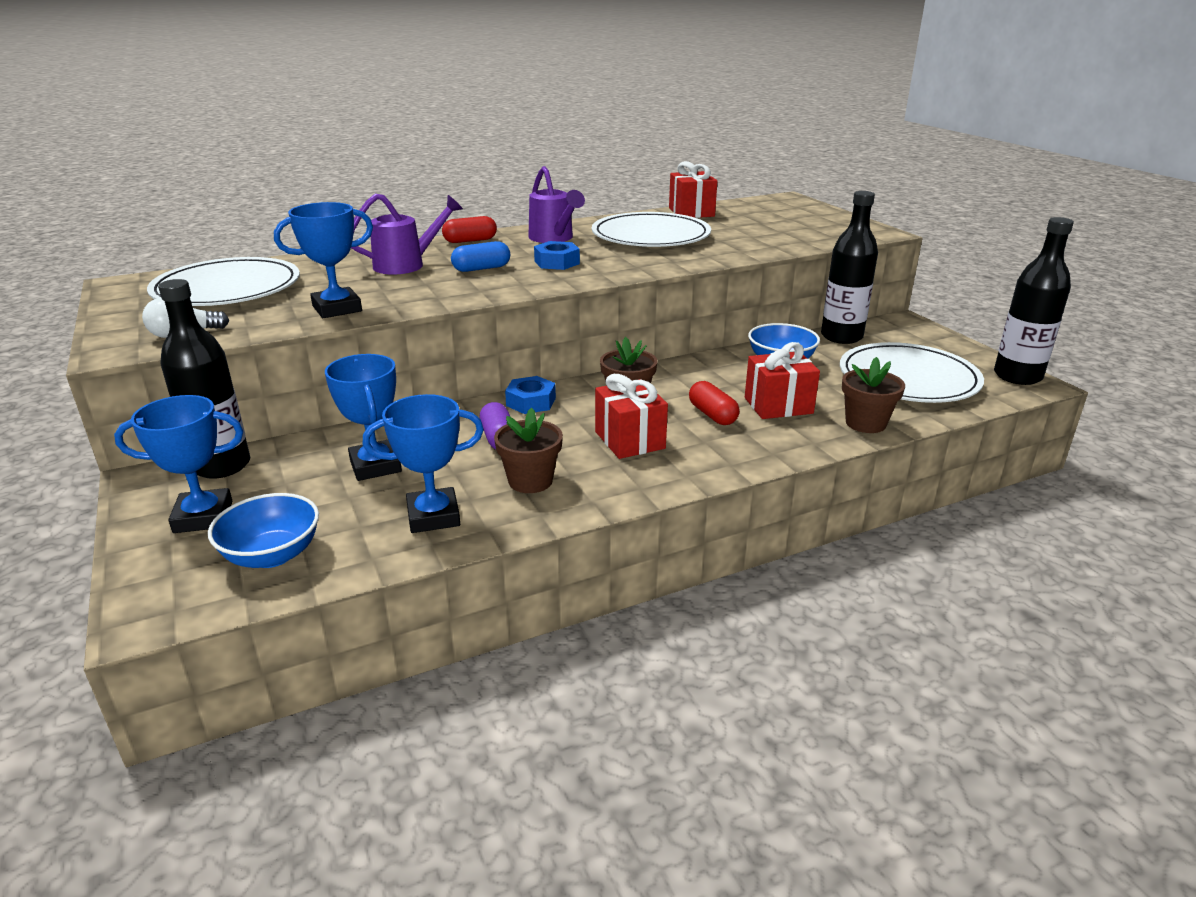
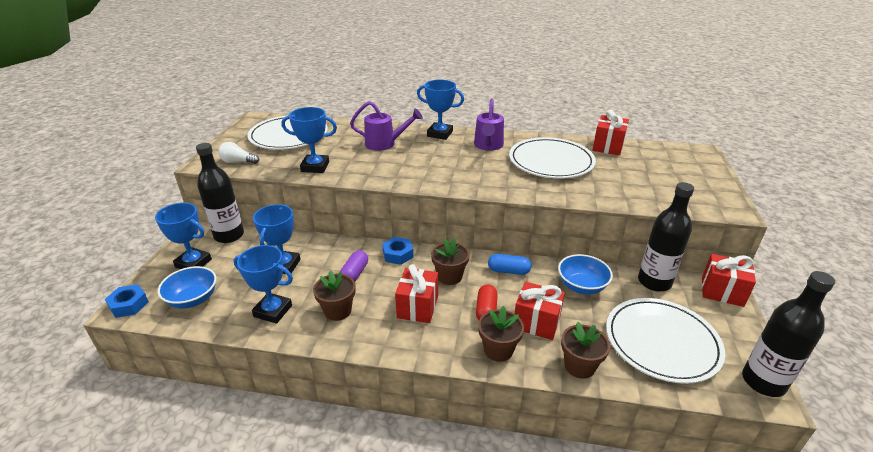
camera: 35 degrees right, 5 degrees up
(470, 241) = (440, 134): red capsule -> blue trophy
(481, 268) = (418, 159): blue capsule -> blue capsule (508, 271)
(557, 262) = (464, 167): blue nut -> blue nut (129, 305)
(772, 441) = (498, 350): none -> brown flower pot
(906, 325) = (722, 291): none -> red gift

